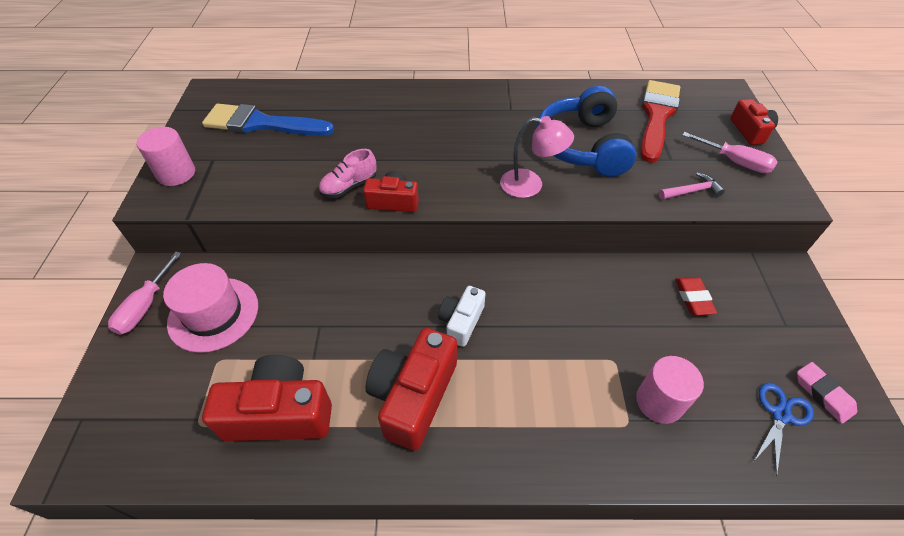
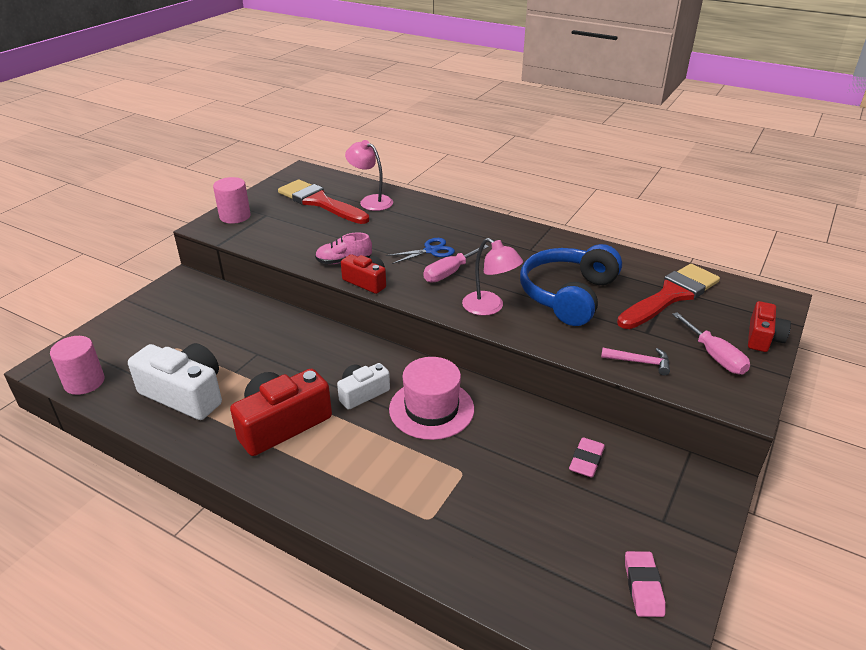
camera: 30 degrees right, 15 degrees down
(145, 306) = (159, 298): pink screwdriver -> pink screwdriver (449, 273)
(213, 314) = (196, 319): pink hat -> pink hat (431, 409)
(261, 123) = (320, 202): blue brush -> red brush
(279, 413) = (185, 394): red camera -> white camera
(315, 105) = (371, 201): none -> pink lamp
(659, 402) = (473, 517): pink cylinder -> pink cylinder (84, 382)
(693, 298) = (586, 461): red eraser -> pink eraser
(780, 415) = (580, 580): blue scissors -> blue scissors (431, 251)

